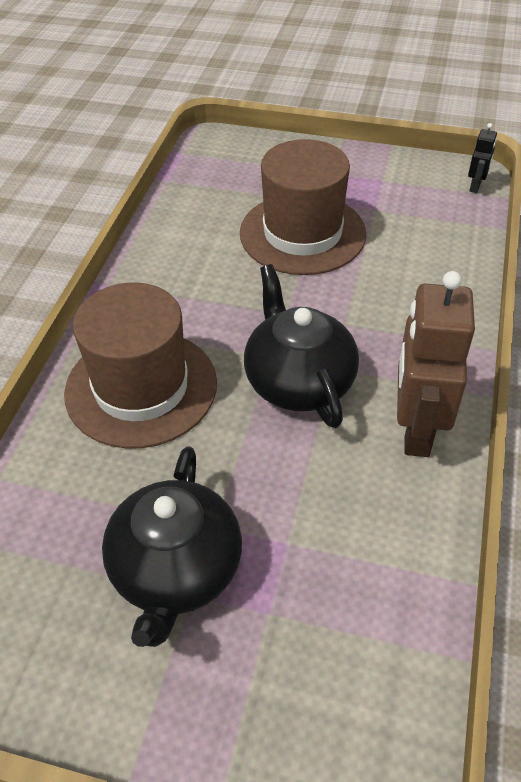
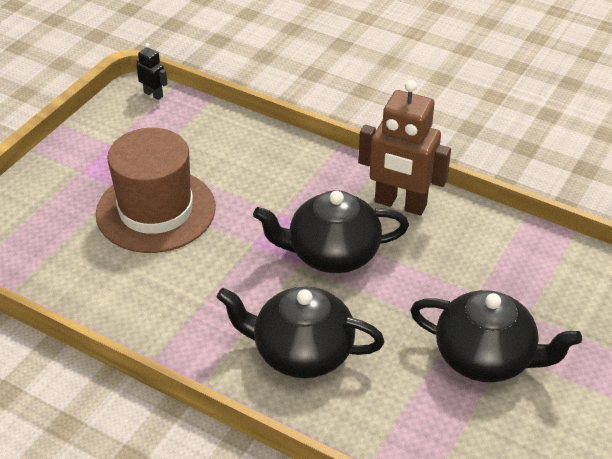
camera: 75 degrees left, 5 degrees down
(141, 387) = (301, 352): brown hat -> black teapot

